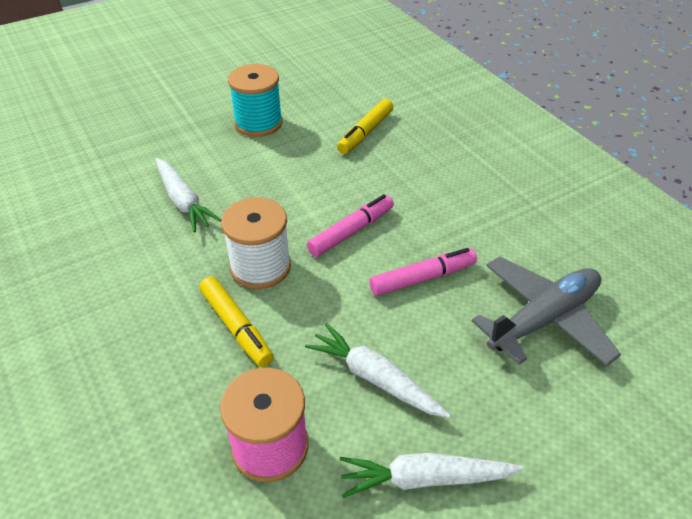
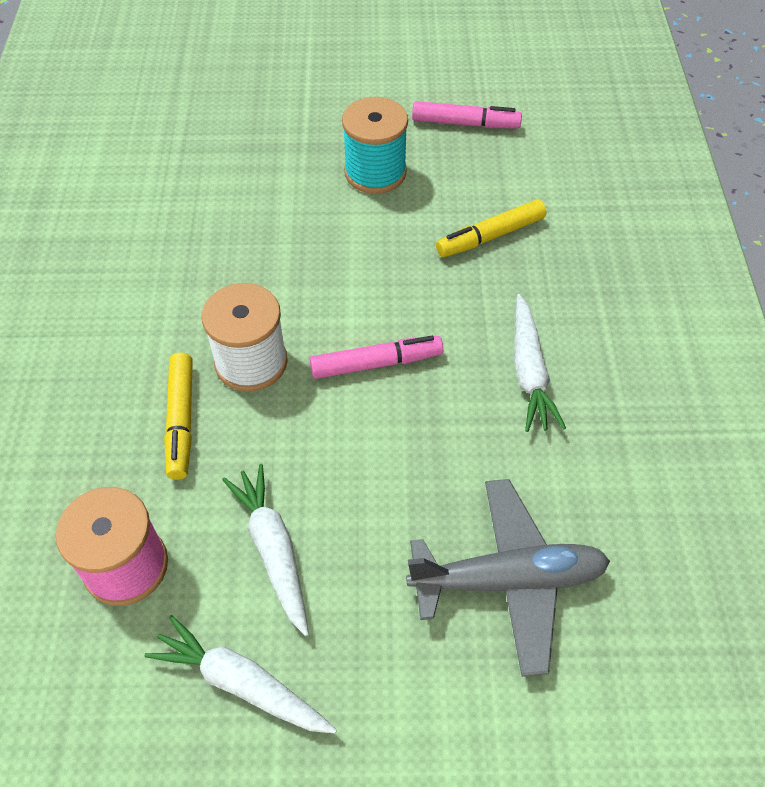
camera: 30 degrees right, 10 degrees up
(183, 201) = (228, 244): white carrot -> white carrot (529, 371)
(423, 278) = (411, 460): pink marker -> pink marker (465, 124)

